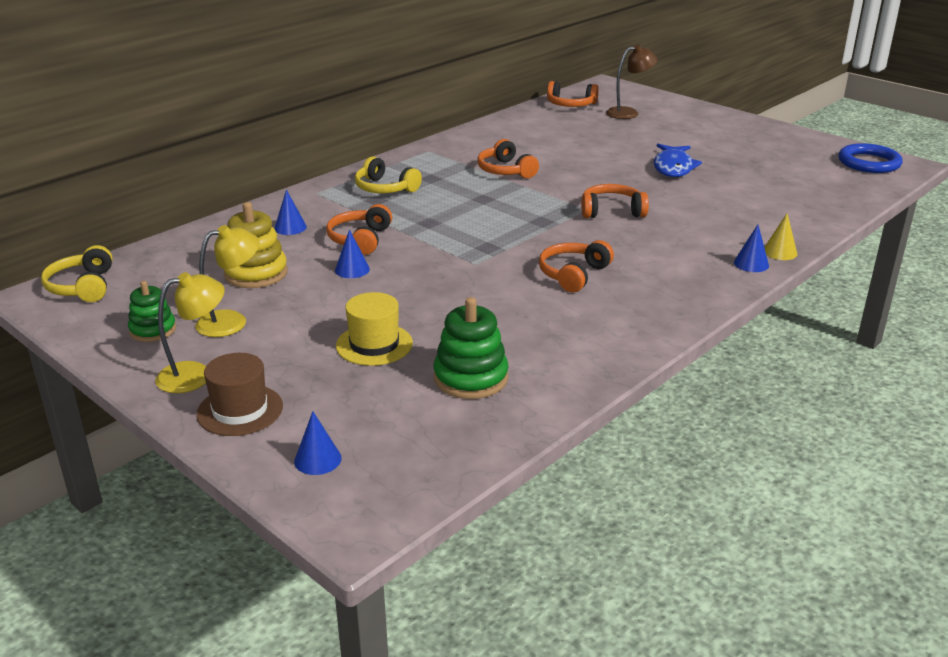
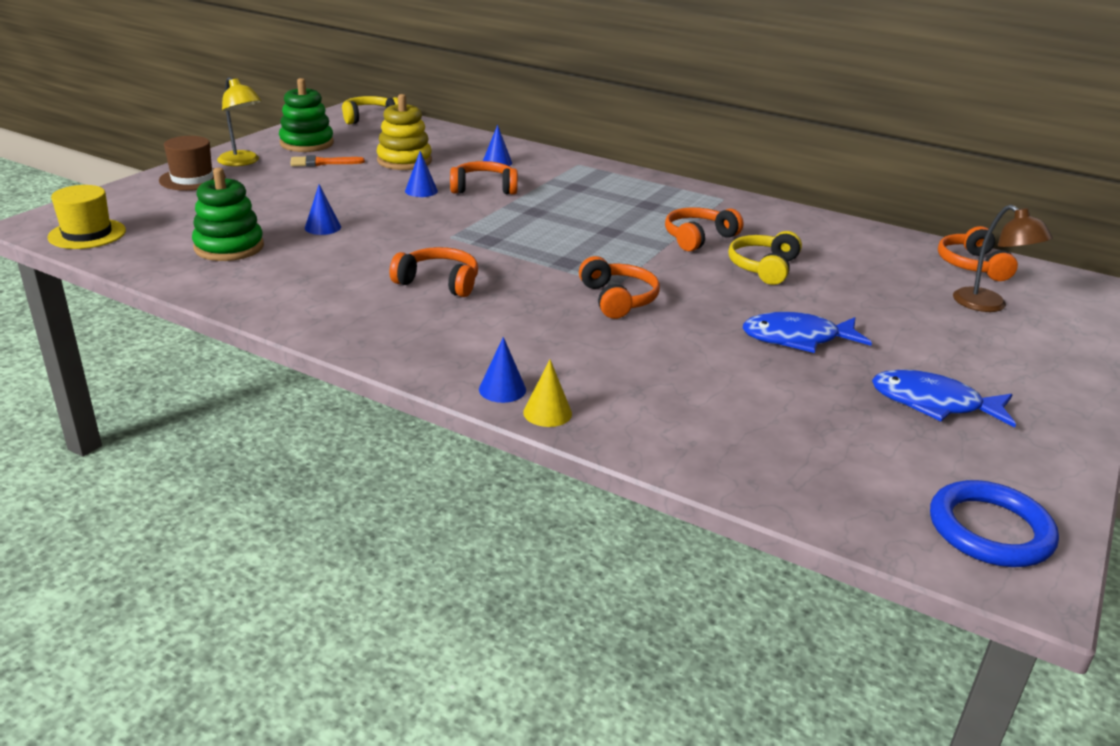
camera: 75 degrees right, 0 degrees up
(153, 330) = (307, 143): green stacking toy -> green stacking toy, size x1.53
(232, 321) = (322, 163): yellow lamp -> orange brush
(317, 459) = (122, 207): blue cone -> blue cone (322, 227)
(374, 344) = (287, 209): yellow hat -> yellow hat (87, 234)
(385, 188) = (606, 188): yellow headphones -> yellow headphones (763, 267)
(750, 149) = (933, 404): none -> blue fish

